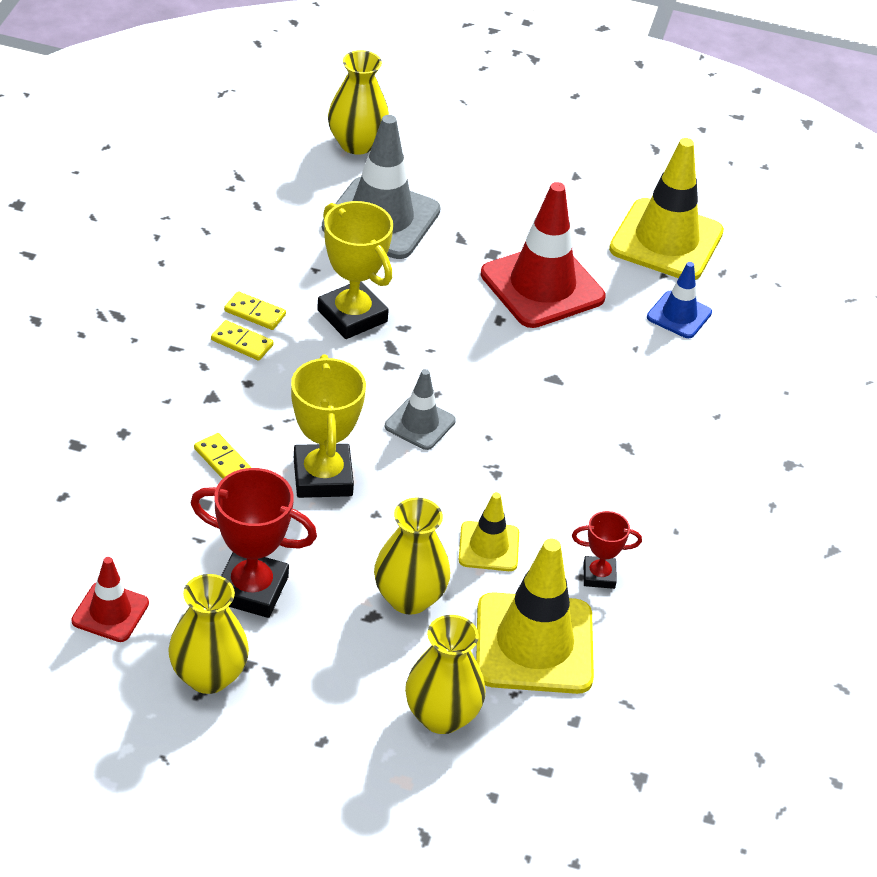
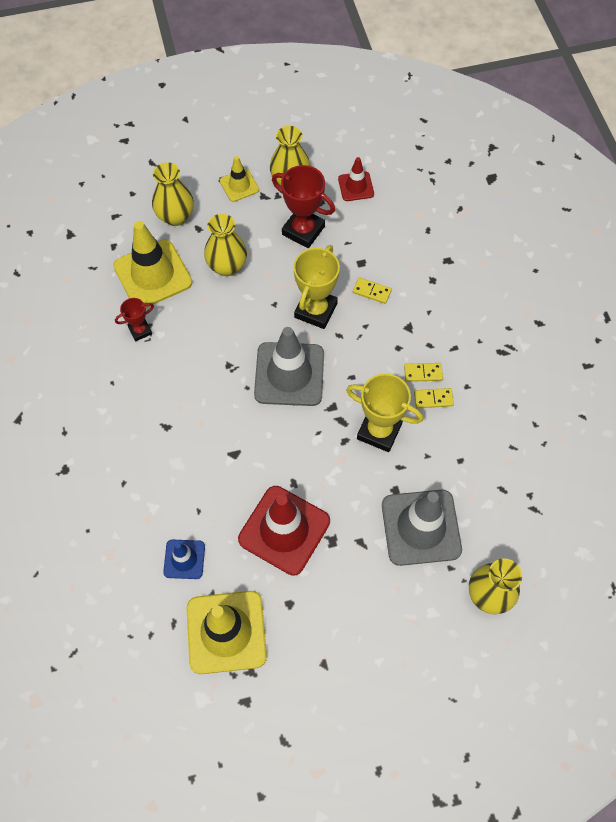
camera: 155 degrees right, 20 degrees up
(251, 589) = (303, 230): red trophy -> red trophy turned 45 degrees clockwise
(322, 477) = (315, 310): yellow trophy -> yellow trophy turned 60 degrees clockwise
(420, 424) = (289, 374): grey traffic cone -> grey traffic cone, size x1.90
(488, 547) = (206, 316): yellow traffic cone -> yellow traffic cone (239, 185)

